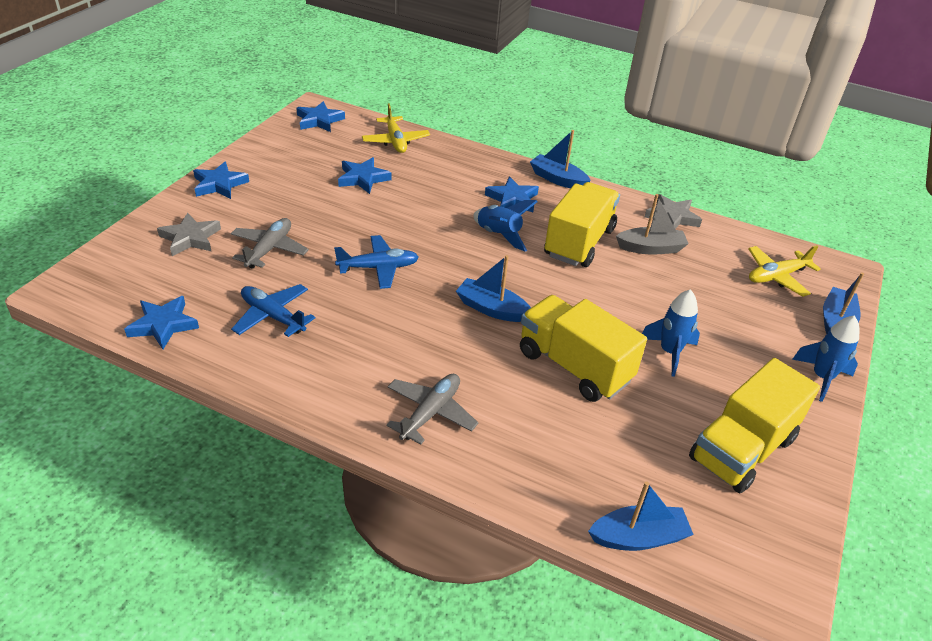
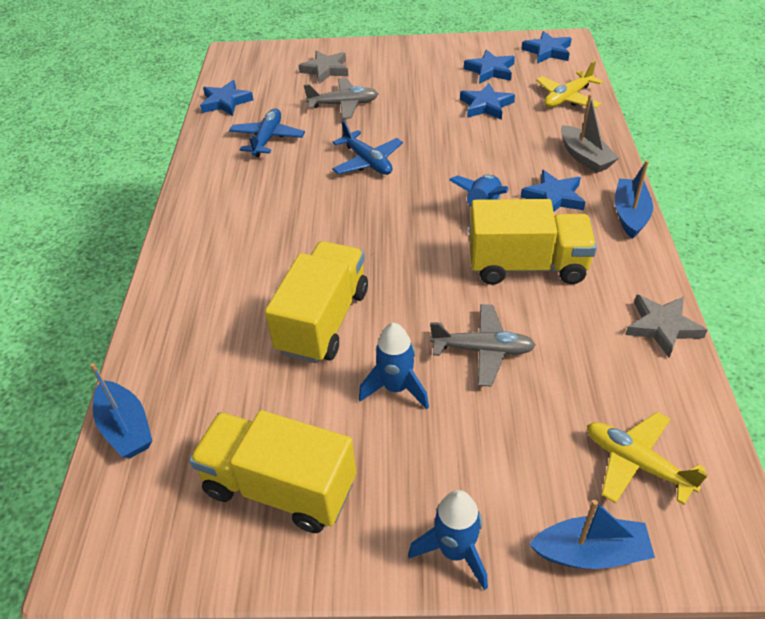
camera: 70 degrees right, 5 degrees up
(219, 184) = (402, 51): blue star -> blue star (490, 70)
(430, 413) = (210, 254): grey plane -> grey plane (482, 350)
(492, 309) = (366, 242): blue boat -> none
(650, 248) = (574, 325): grey boat -> grey boat (584, 157)

